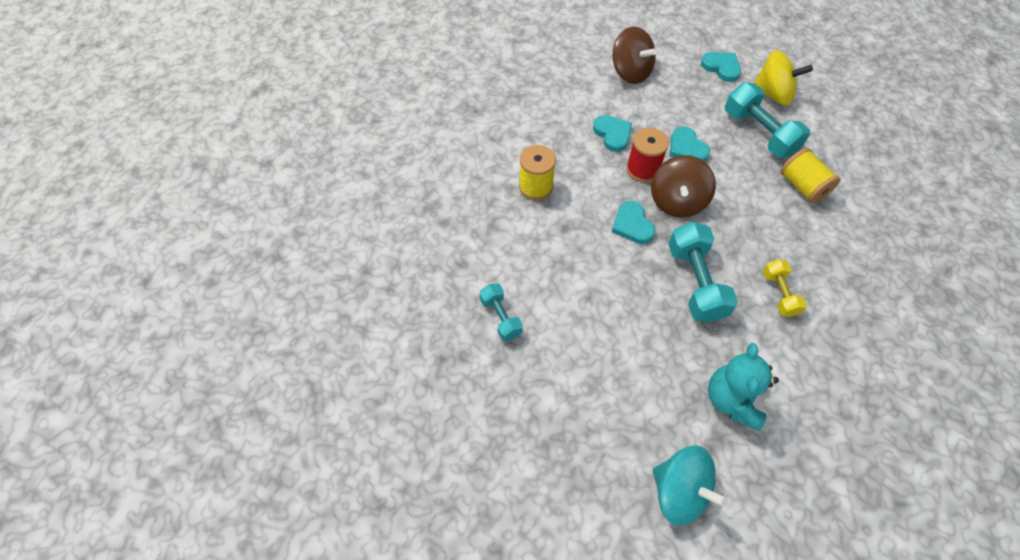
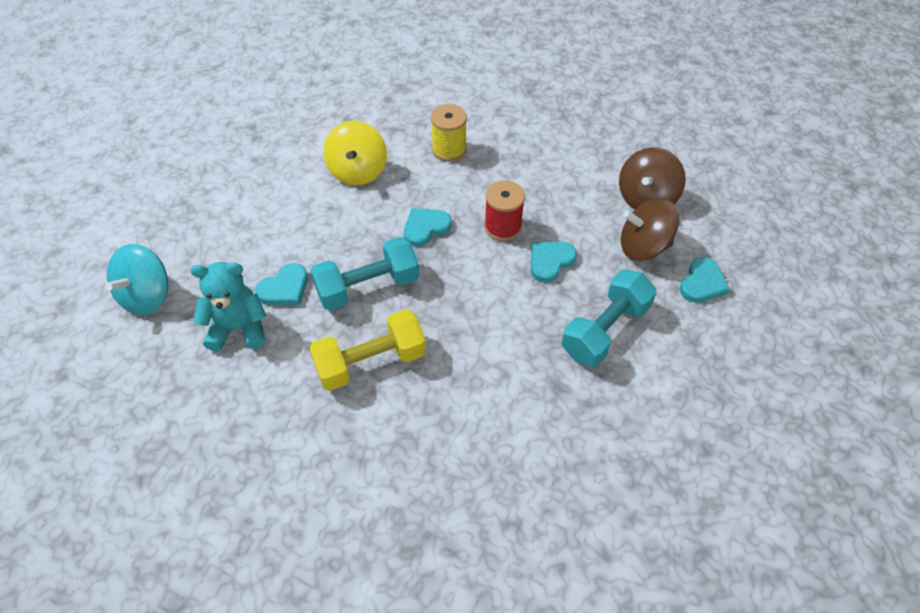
camera: 75 degrees right, 5 degrees down
(501, 317) = (298, 153): turquoise dumbbell -> none
(612, 134) = (543, 196): turquoise heart -> turquoise heart (284, 288)
(677, 201) = (469, 261): brown spinning top -> brown spinning top (643, 246)
(772, 94) = (681, 341): yellow spinning top -> yellow spinning top (358, 171)
(779, 294) = (371, 362): yellow dumbbell -> yellow dumbbell, size x1.74
(802, 186) = (534, 380): yellow spool -> none

